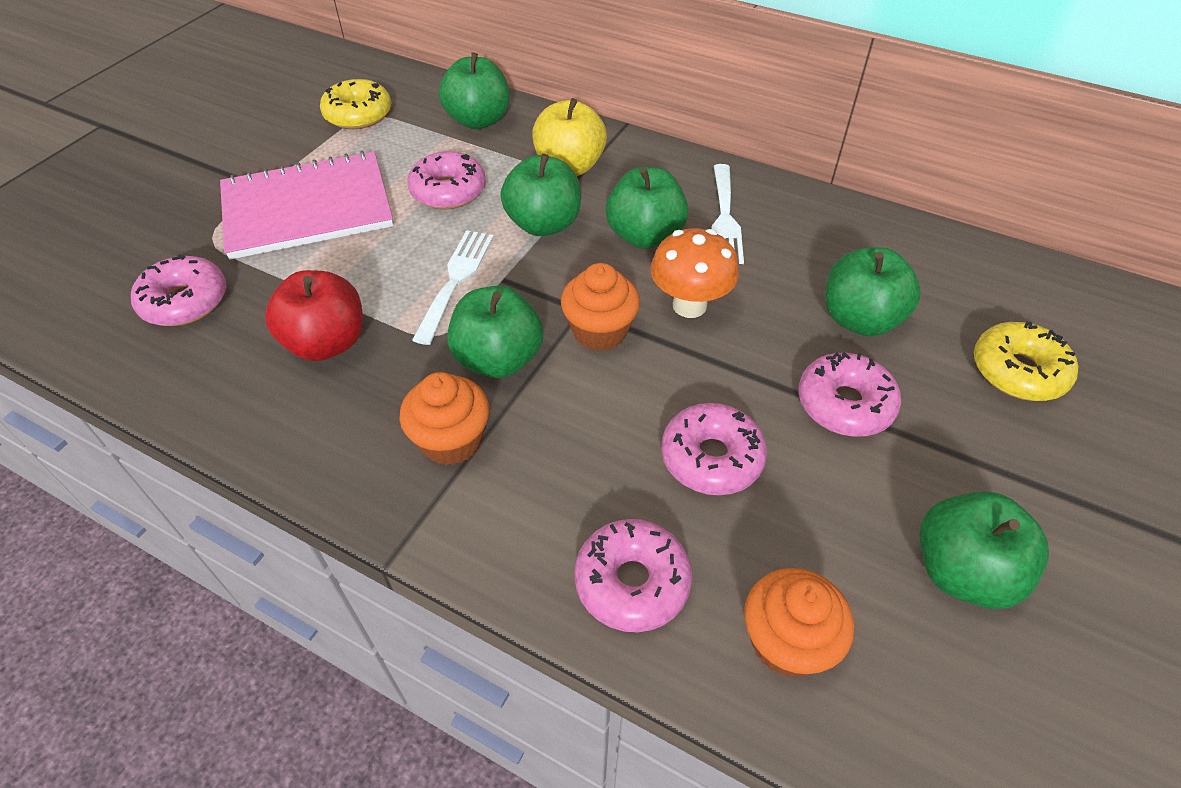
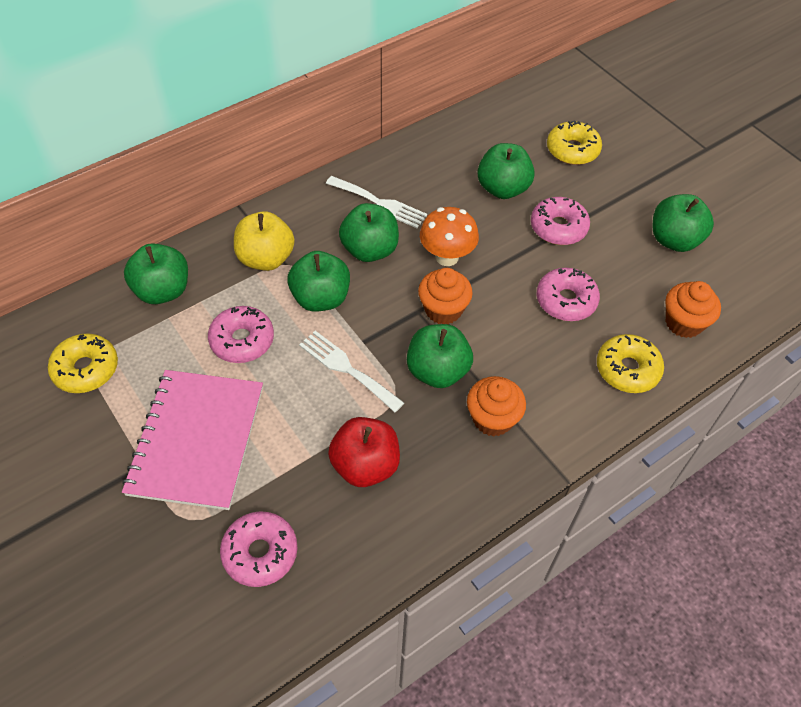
camera: 65 degrees left, 5 degrees up
(632, 582) = (627, 369): pink donut -> yellow donut

